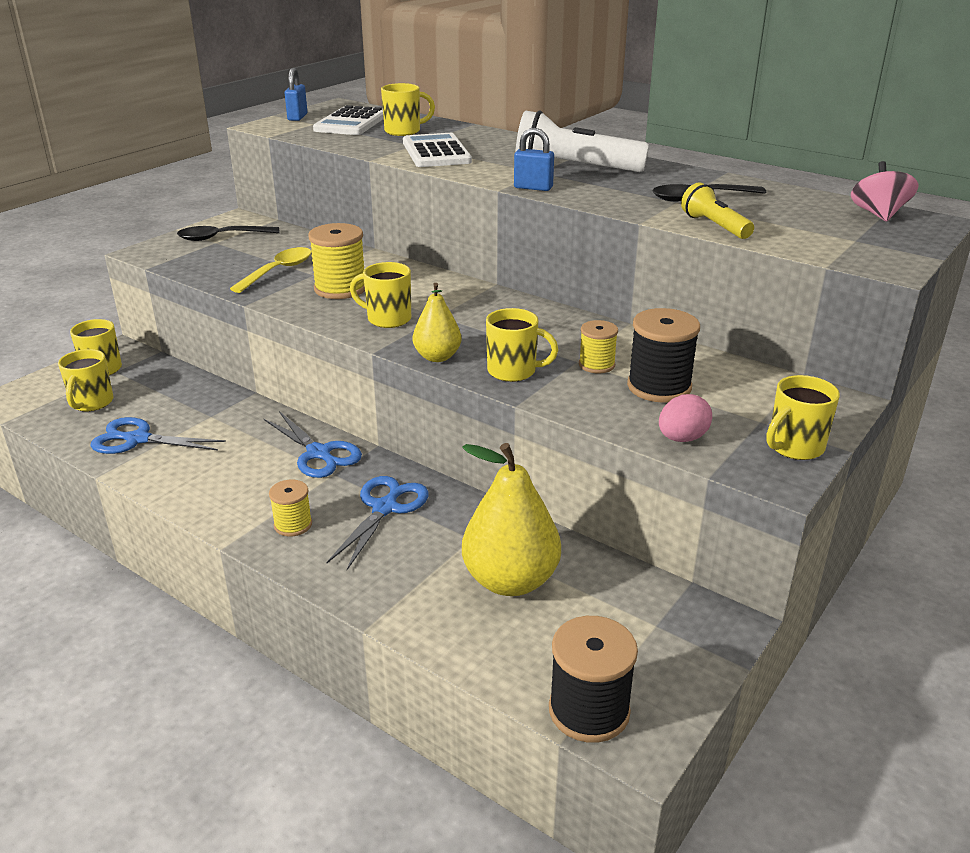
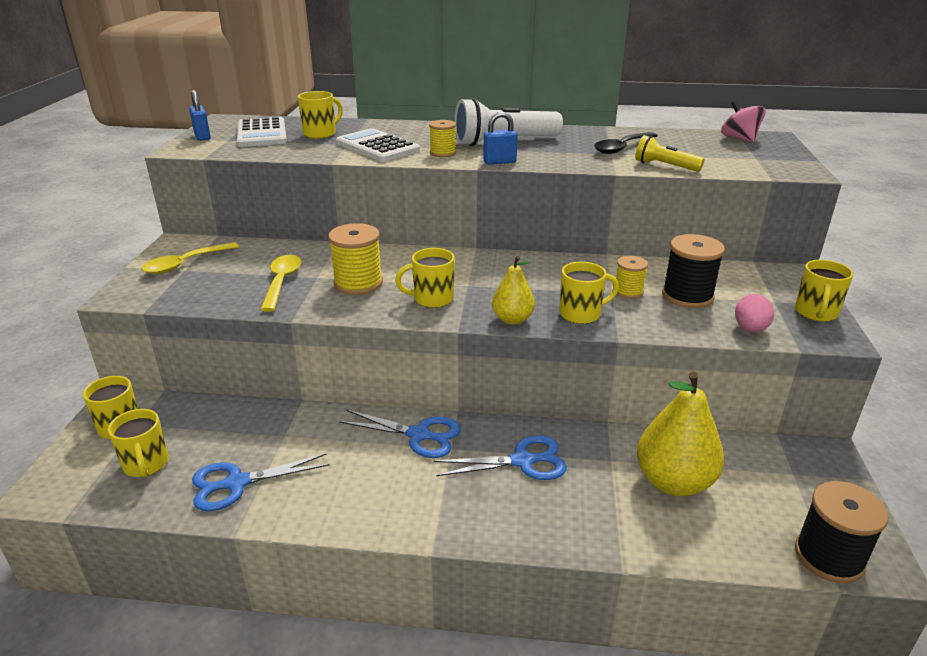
camera: 30 degrees left, 0 degrees up
(221, 237) = (185, 264): black spoon -> yellow spoon
(293, 525) = (468, 506): yellow spool -> yellow spool (443, 153)
(385, 508) = (523, 461): blue scissors -> blue scissors turned 90 degrees clockwise

